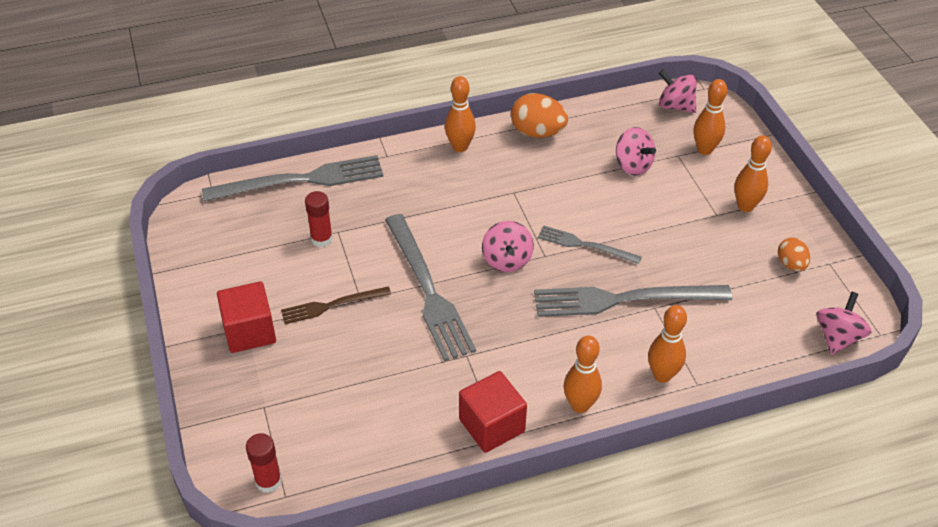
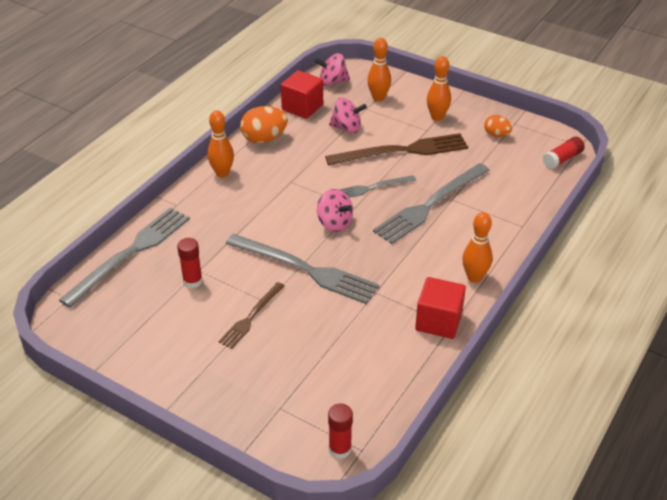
camera: 40 degrees left, 5 degrees down
(249, 331) = (211, 369): red cube -> red cube (302, 107)
(662, 223) = (402, 151): none -> brown fork
(662, 375) = (499, 233): orange bowling pin -> none
(837, 337) = (562, 159): pink spinning top -> red glue stick

